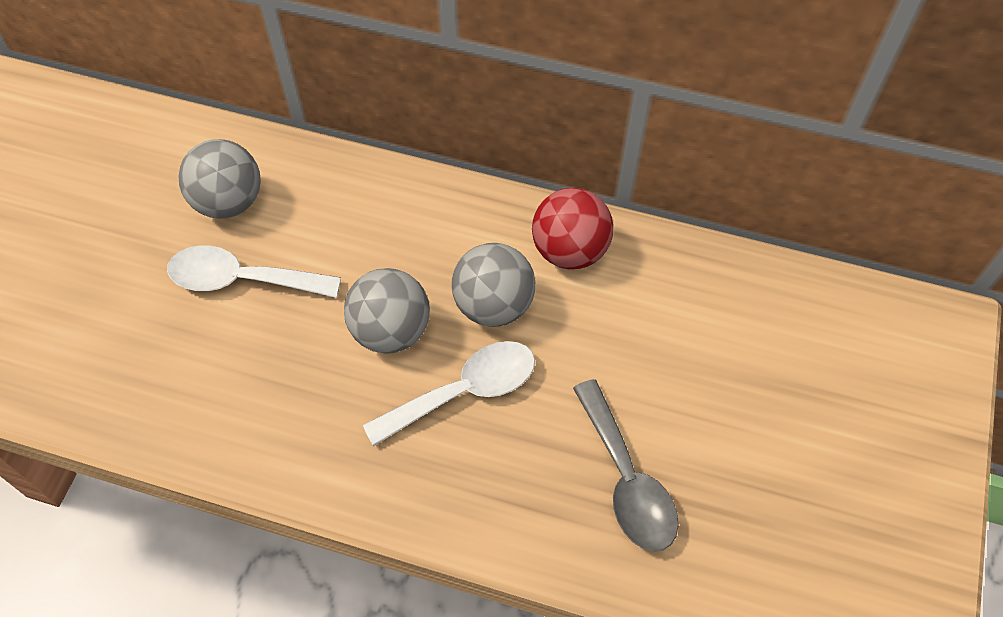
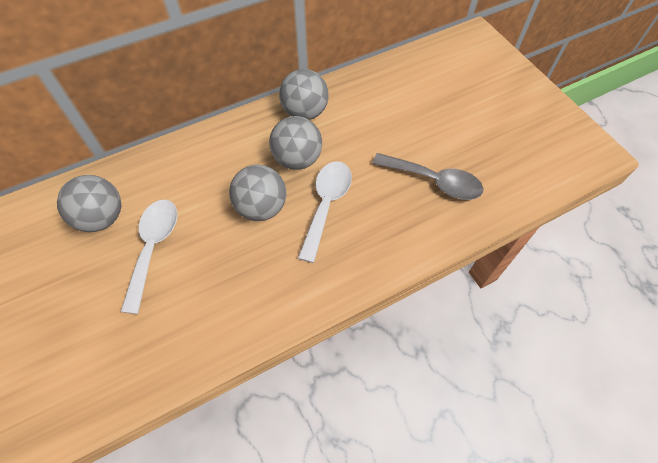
camera: 45 degrees left, 0 degrees up
(242, 279) = (153, 247): white spoon -> white spoon turned 135 degrees clockwise
(570, 250) = (305, 112): red ball -> grey ball

